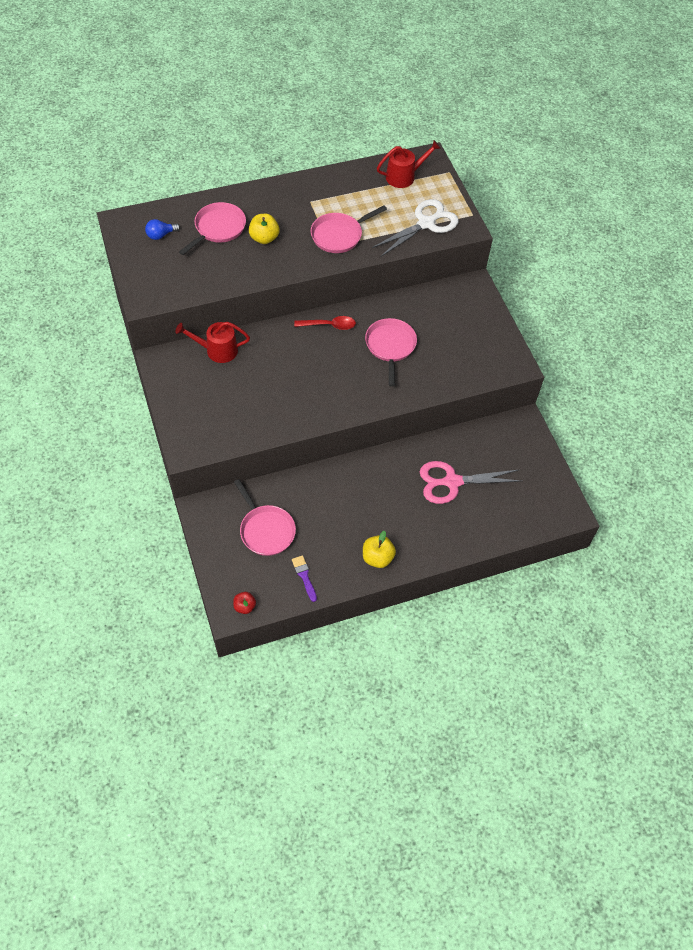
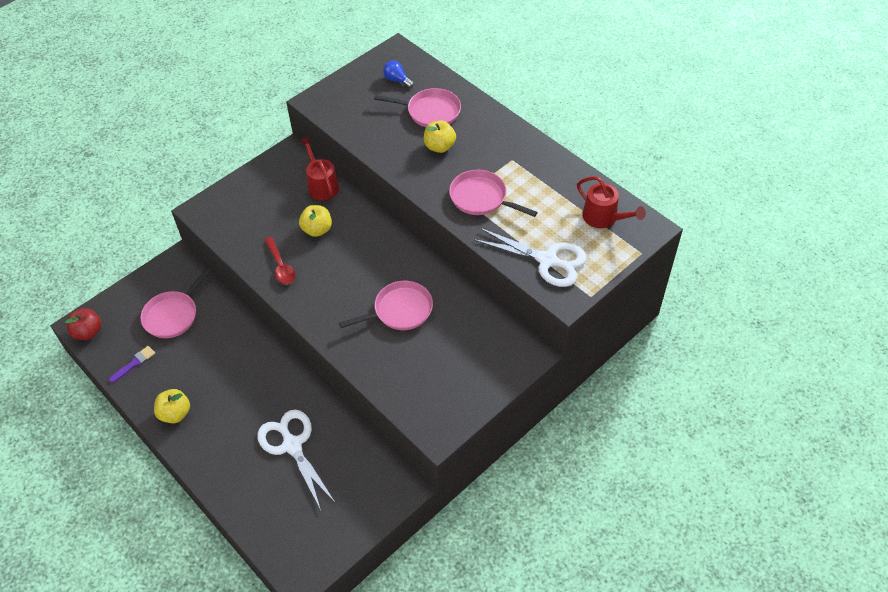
camera: 70 degrees right, 5 degrees down
(244, 606) = (88, 332): red apple -> red apple, size x1.52
(268, 371) = (317, 230): none -> yellow apple
(329, 325) = (398, 252): red spoon -> red spoon (281, 266)
(452, 482) = (292, 445): pink scissors -> white scissors

